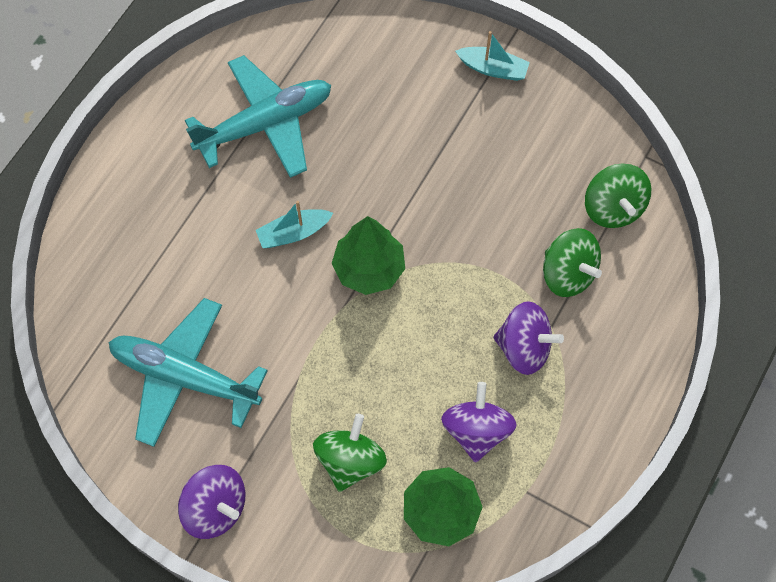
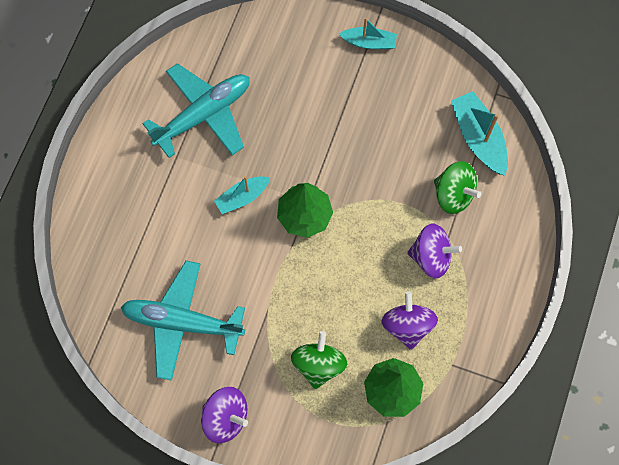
camera: 10 degrees left, 5 degrees up
(613, 208) = (478, 138): green spinning top -> turquoise boat

